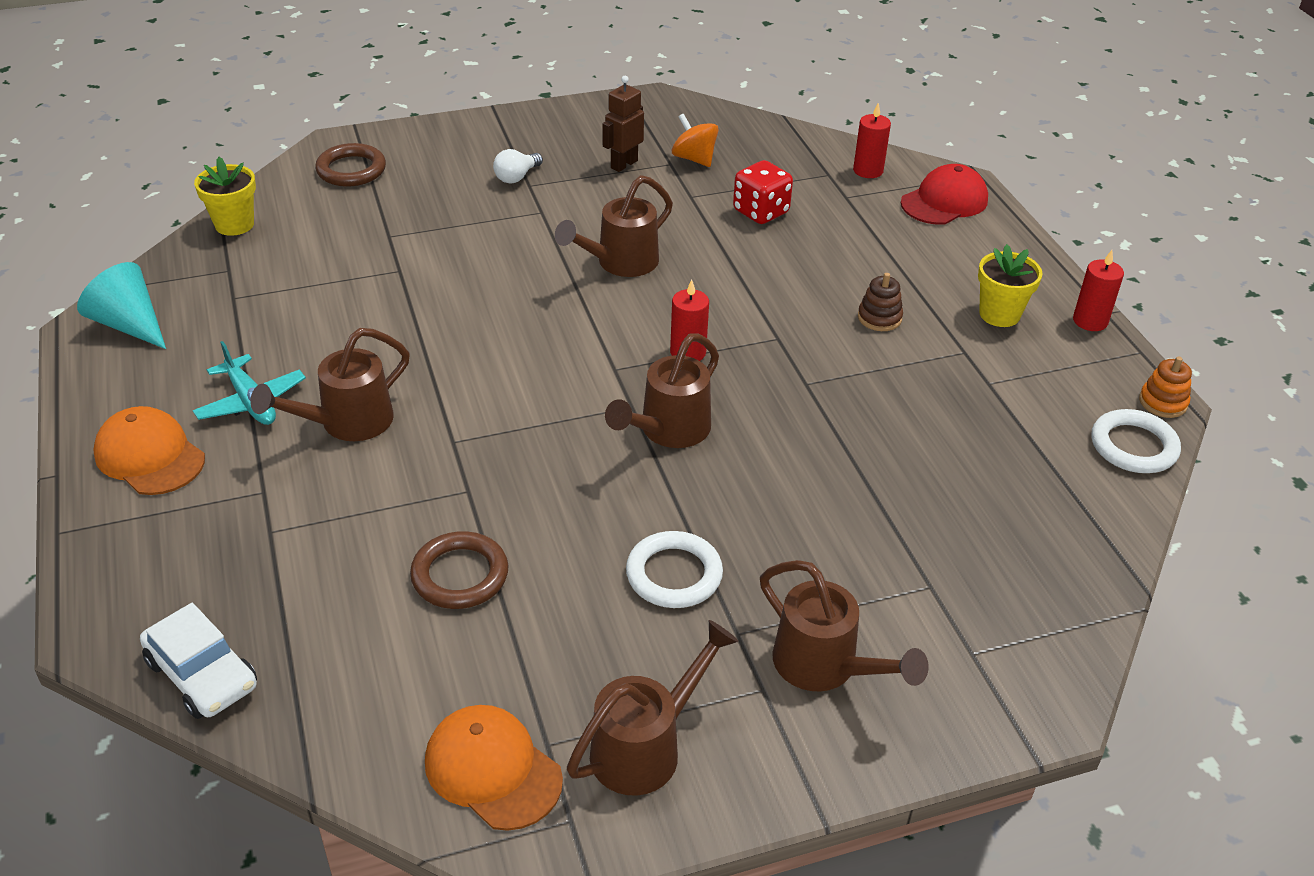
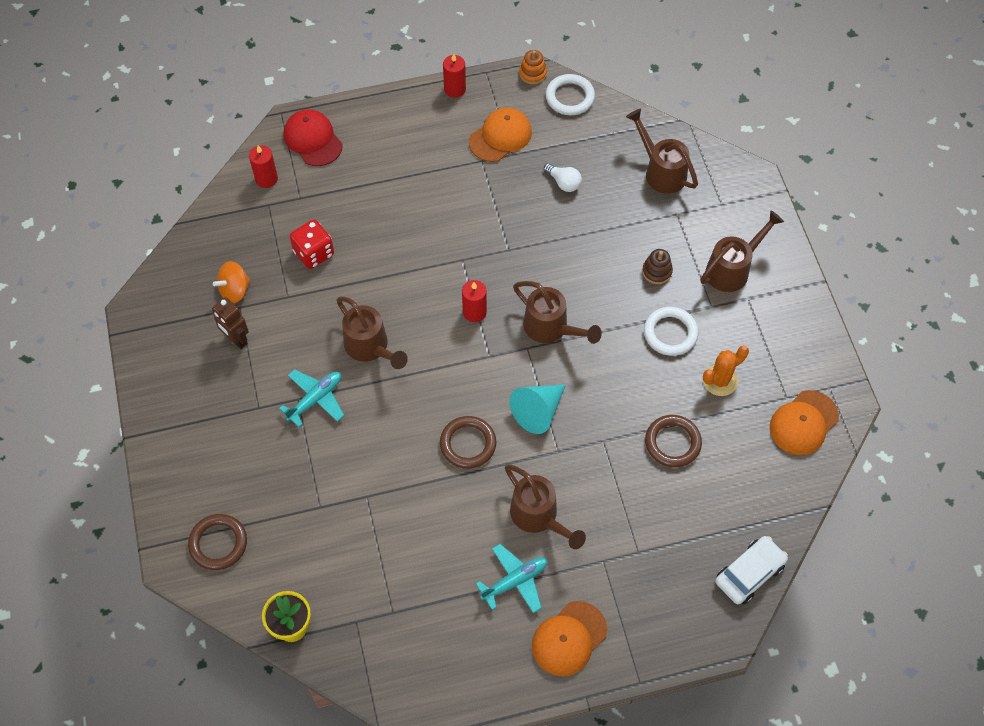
camera: 85 degrees left, 20 degrees up
(129, 324) = (421, 683): turquoise cone -> turquoise cone (538, 411)
(470, 352) = (468, 444): none -> brown ring
(517, 177) = (245, 416): white light bulb -> white light bulb (563, 183)
(541, 225) = (315, 399): none -> turquoise plane
(582, 642) = (720, 380): none -> orange cactus
(645, 748) = (786, 353): brown watering can -> brown watering can (661, 171)
(879, 318) = (444, 200): brown stacking toy -> brown stacking toy (657, 271)
(999, 314) = (445, 134): yellow flower pot -> none
(1017, 370) = (500, 137): none -> orange cap

